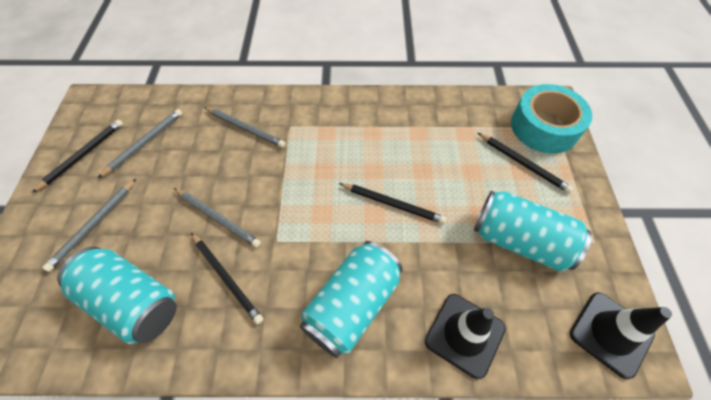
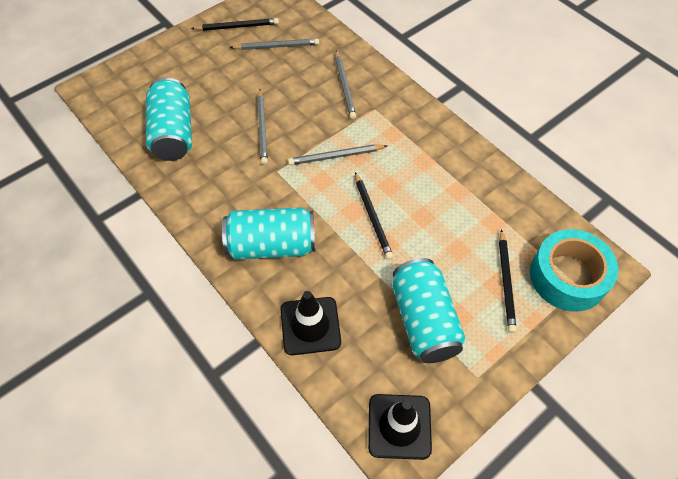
camera: 50 degrees right, 0 degrees up
(94, 225) = (200, 74): grey pencil -> grey pencil (336, 156)
(227, 278) = (228, 165): black pencil -> none

